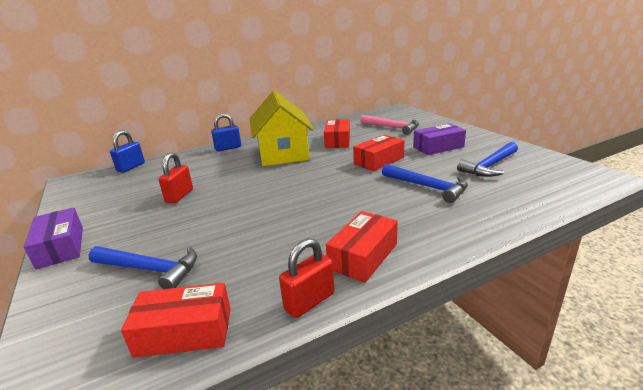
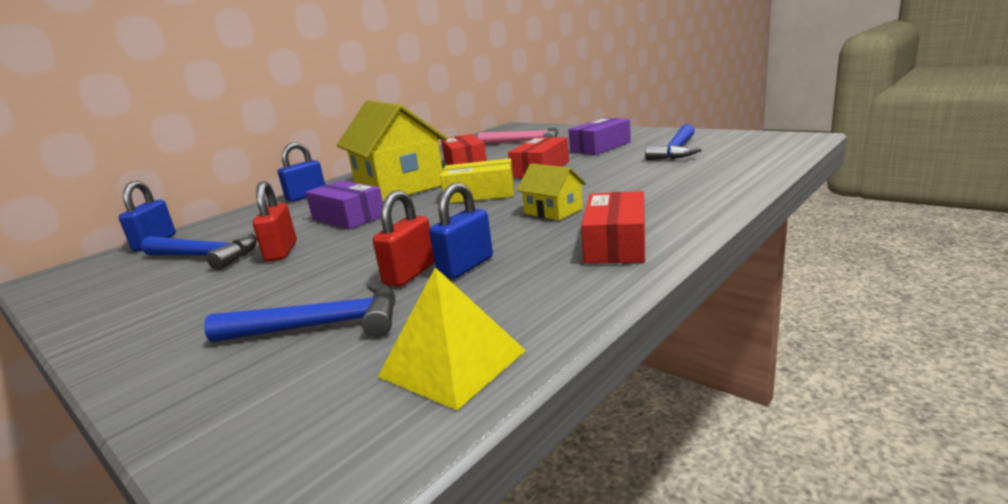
camera: 20 degrees left, 5 degrees down
(60, 247) = (122, 344): purple box -> purple box (348, 217)
(184, 332) = (452, 363): red box -> yellow pyramid
(259, 245) = (466, 266): none -> blue padlock
(309, 301) = (594, 293): red padlock -> red padlock (410, 274)
(322, 176) = (480, 194): none -> yellow box
(352, 208) = (553, 211): none -> yellow house
(427, 187) = (626, 178): blue hammer -> blue hammer (205, 257)

